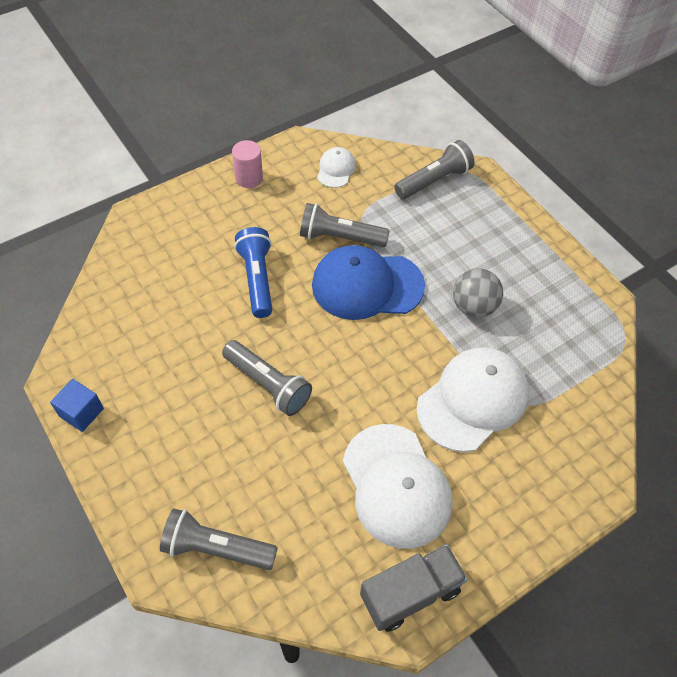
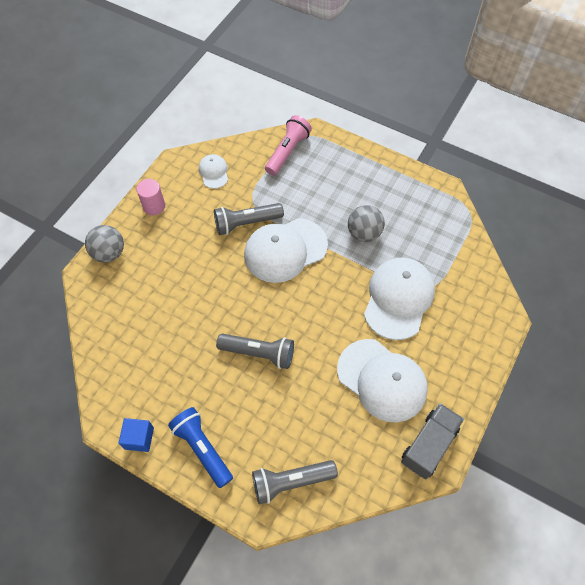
camera: 25 degrees left, 5 degrees up
(172, 206) = (109, 253): none -> grey ball
(257, 279) = (206, 281): blue flashlight -> blue flashlight (202, 448)
(367, 285) = (285, 250): blue cap -> white cap
(434, 181) = (287, 152): grey flashlight -> pink flashlight

